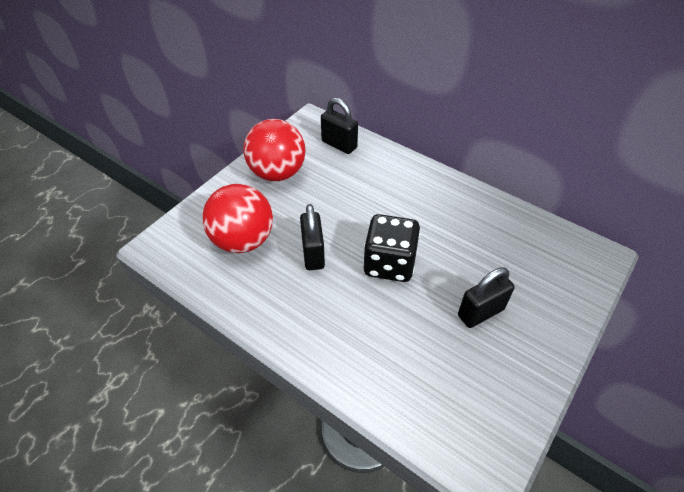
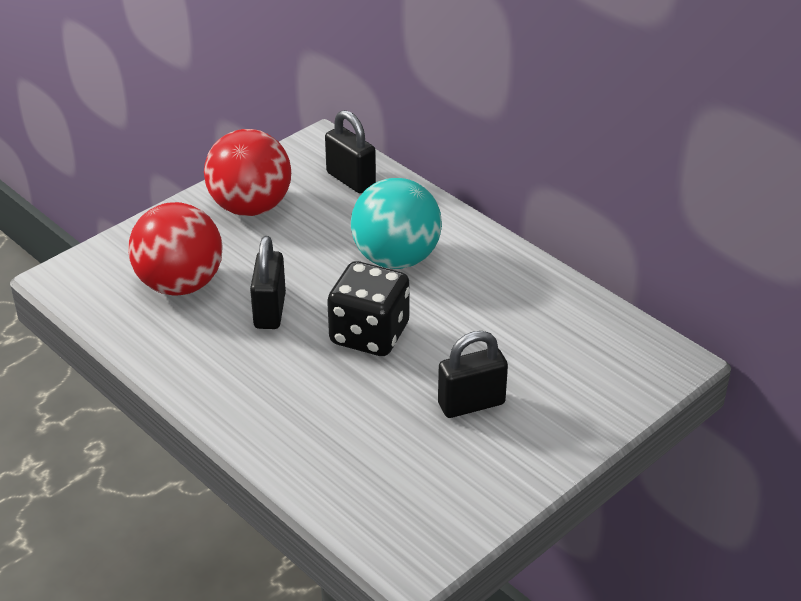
camera: 10 degrees right, 10 degrees down
(388, 200) = (396, 258): none -> turquoise ball

